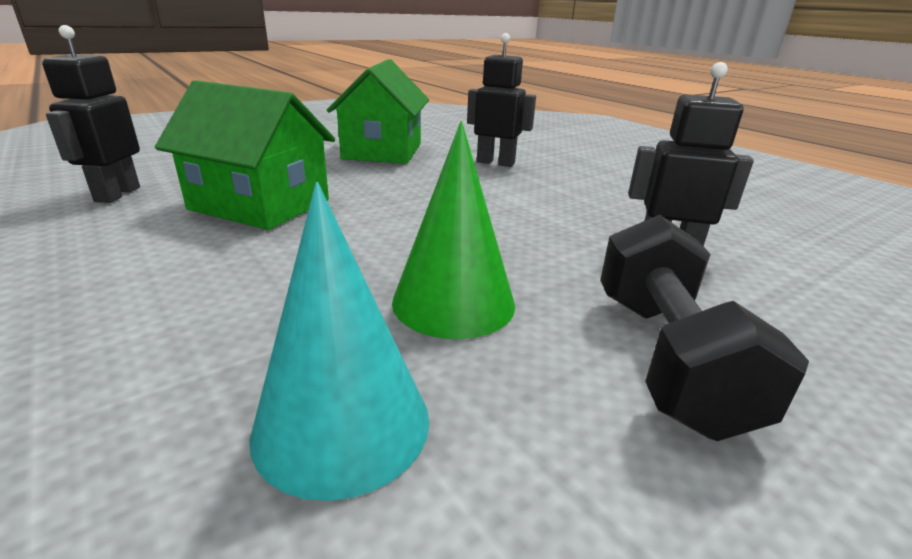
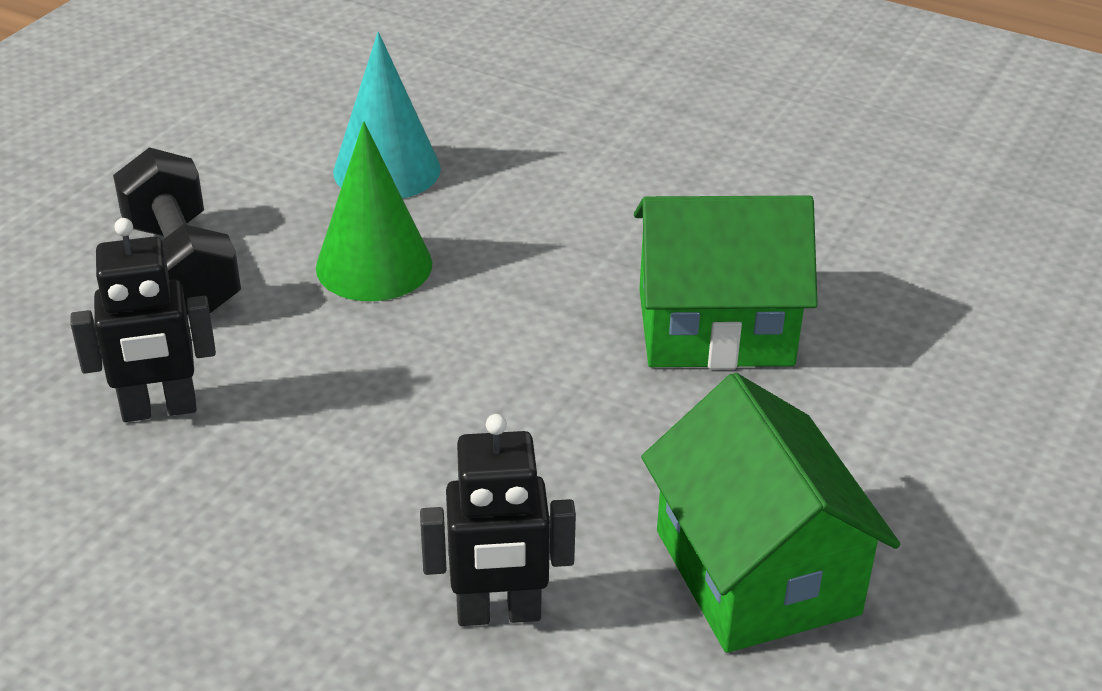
camera: 155 degrees right, 10 degrees up
(117, 194) = (901, 285): black robot -> none

